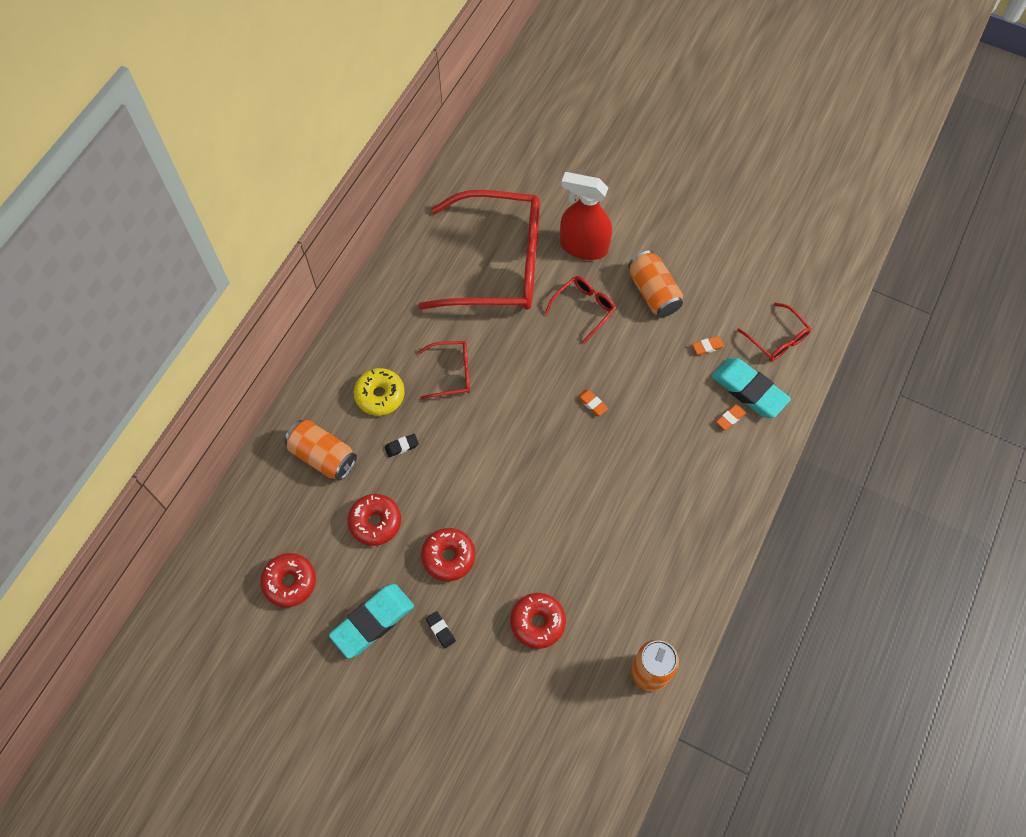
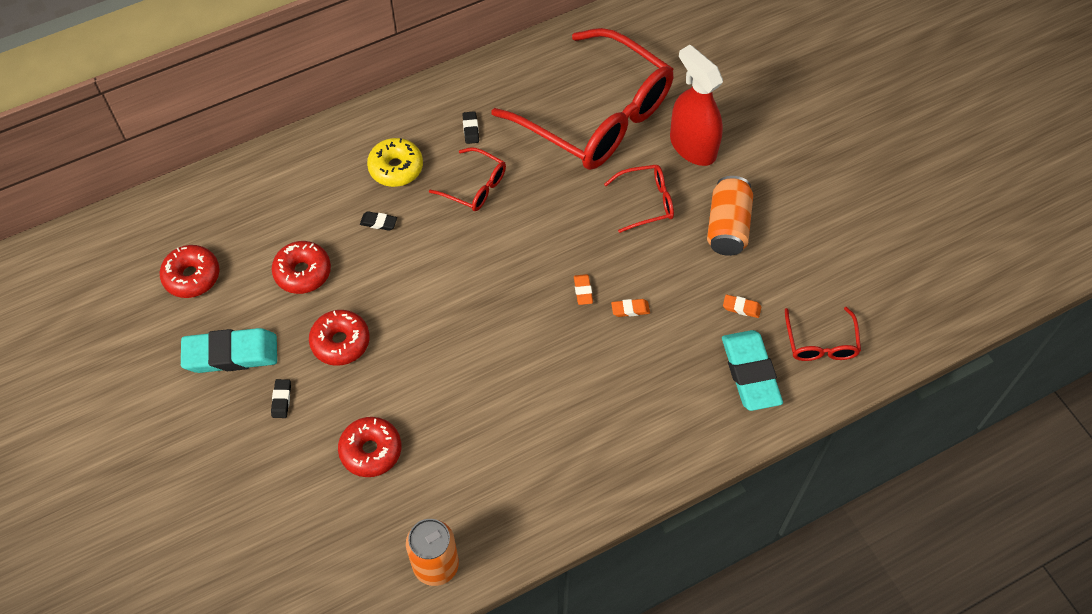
camera: 35 degrees right, 5 degrees down
(323, 456) = (305, 189): orange can -> none
(412, 330) = (470, 129): none -> black eraser
(730, 418) = (709, 387): orange eraser -> orange eraser (630, 309)

